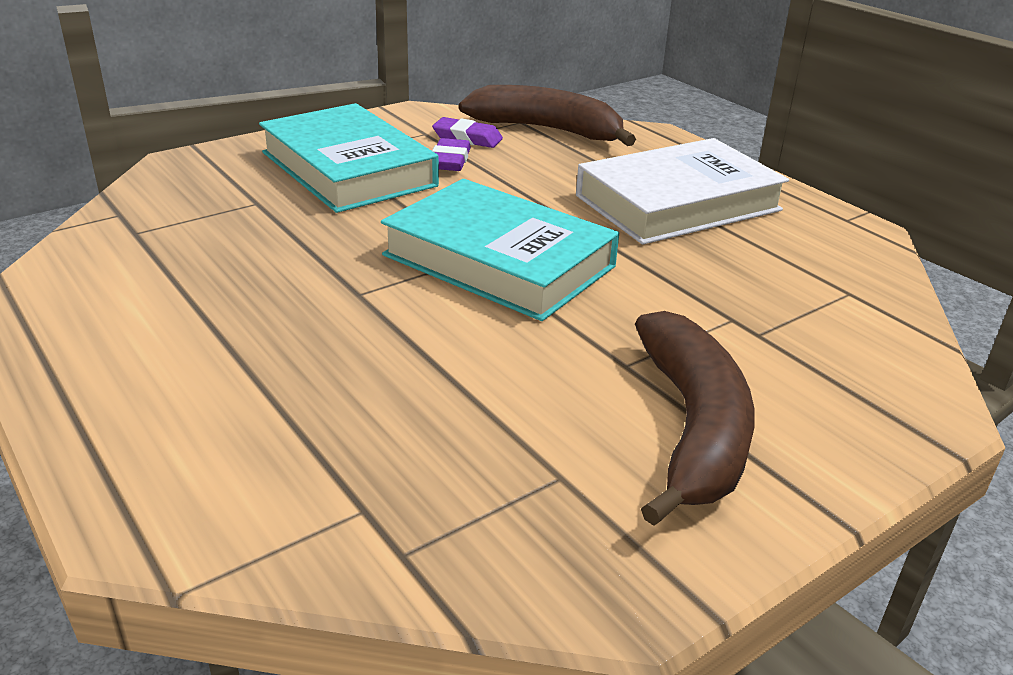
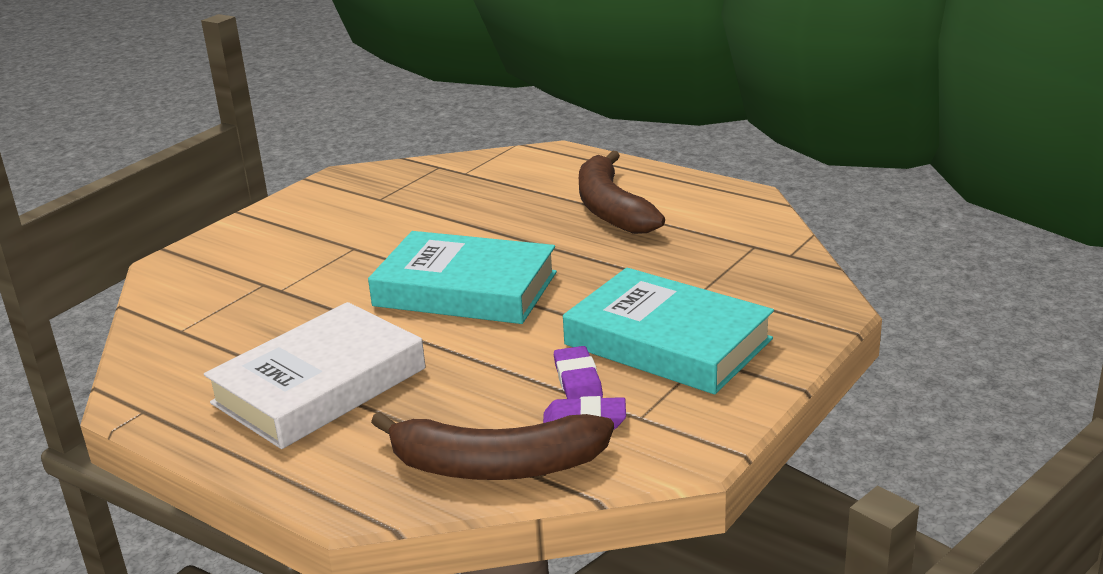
camera: 165 degrees right, 5 degrees down
(693, 427) = (312, 228): brown banana -> brown banana (611, 209)

